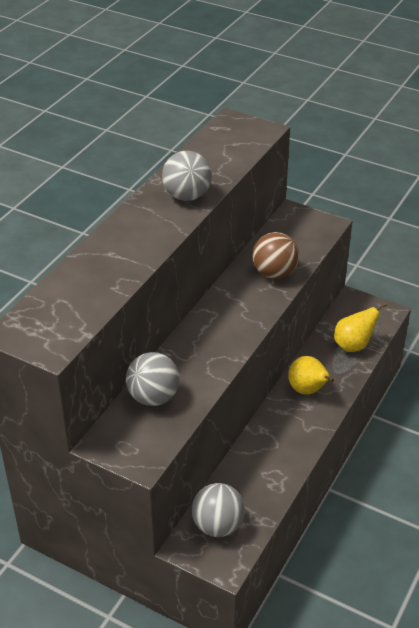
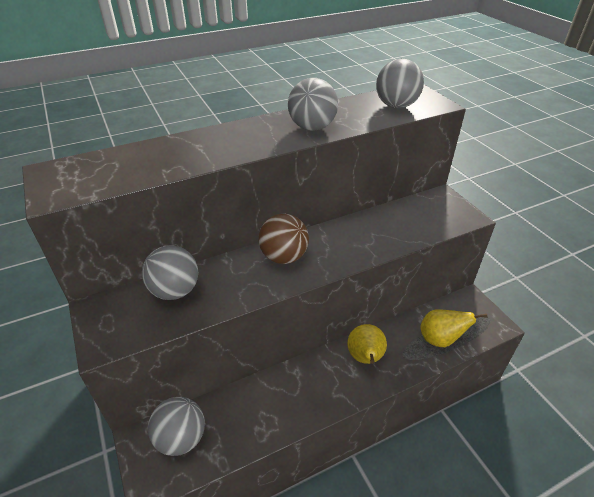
camera: 35 degrees right, 0 degrees up
(233, 145) = (396, 106): none -> grey ball
(274, 273) = (380, 237): brown ball -> brown ball (284, 257)

